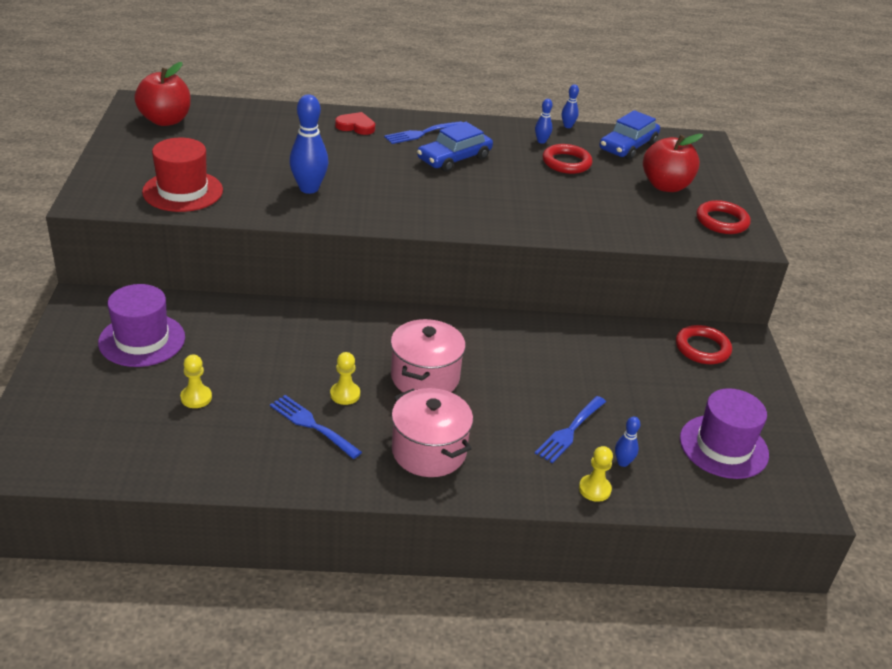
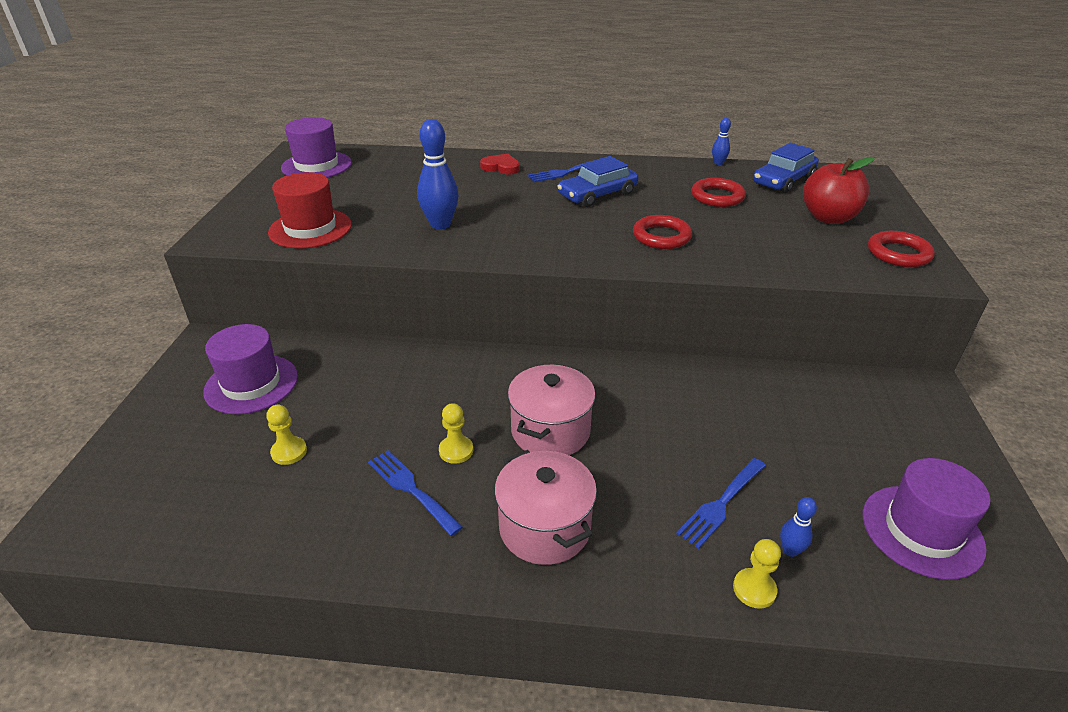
camera: 10 degrees right, 0 degrees up
(165, 120) = (316, 165): red apple -> purple hat
(541, 141) = (690, 177): blue bowling pin -> none
(702, 348) = (879, 399): red ring -> red ring (661, 236)

